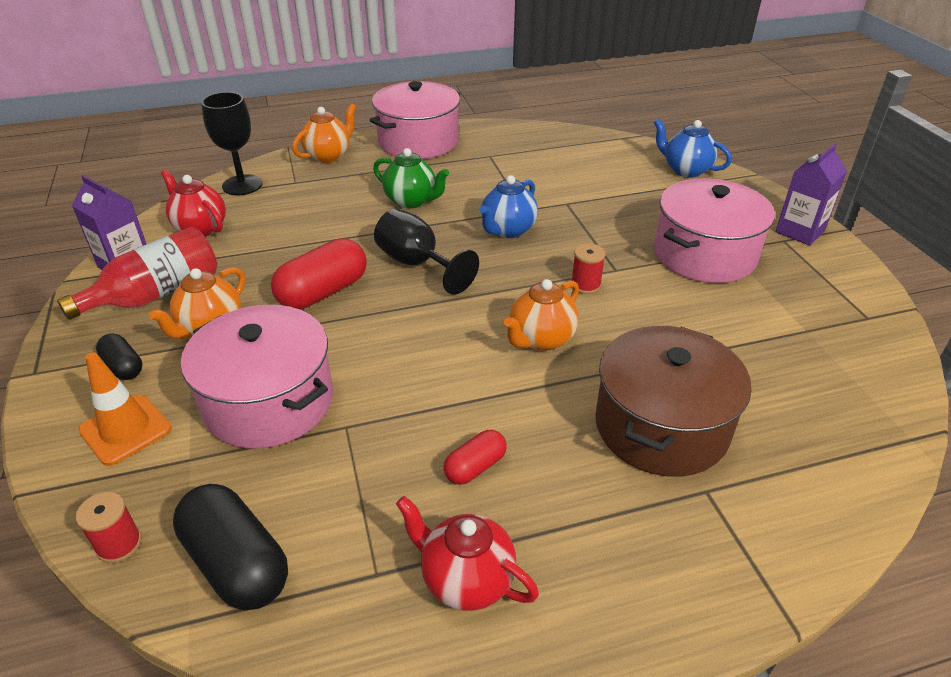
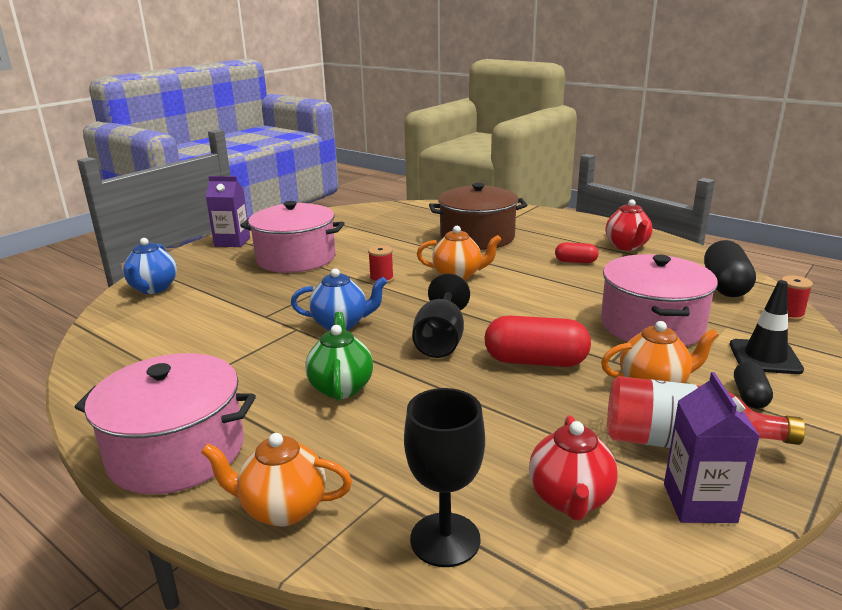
camera: 125 degrees left, 15 degrees down
(125, 430) = (765, 357): orange traffic cone -> black traffic cone

